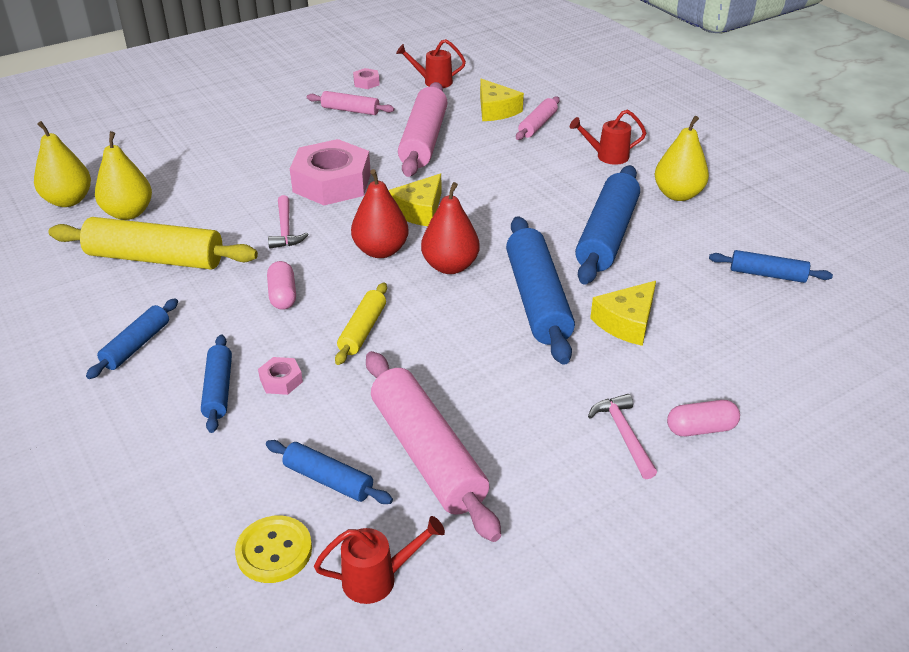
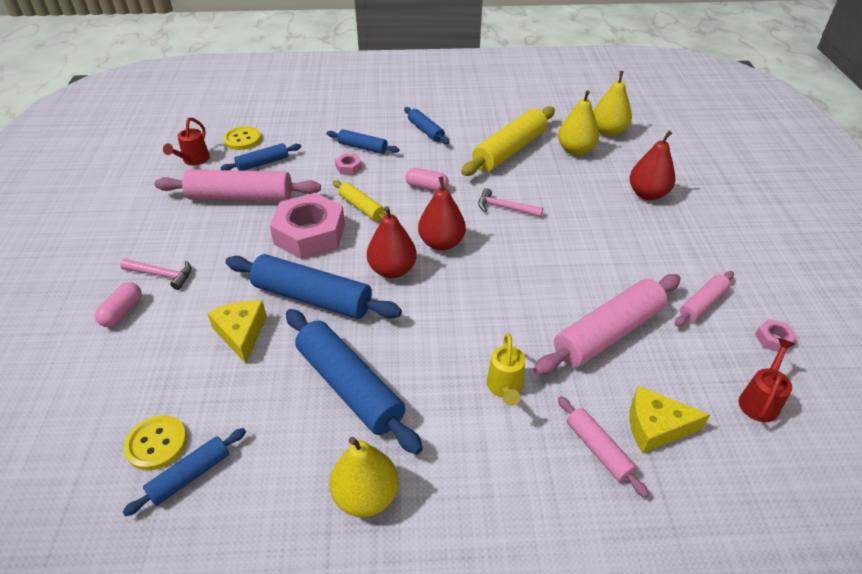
camera: 120 degrees right, 5 degrees up
(199, 155) = (647, 194): none -> red pear
(332, 183) = (560, 249): pink nut -> pink nut (310, 234)
(419, 211) = (481, 282): yellow cheese -> none
(424, 140) = (608, 333): pink rolling pin -> pink rolling pin turned 75 degrees counterclockwise
(526, 168) = (505, 388): none -> yellow watering can
(607, 156) = (486, 478): red watering can -> none
(772, 307) = (156, 443): none -> yellow button

